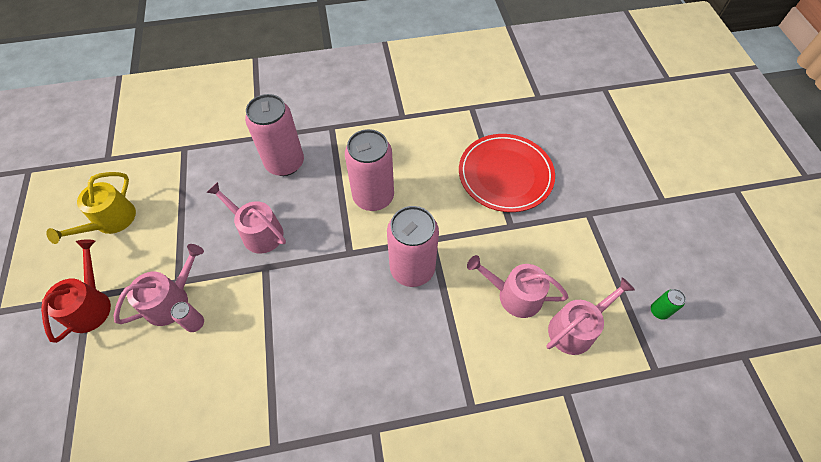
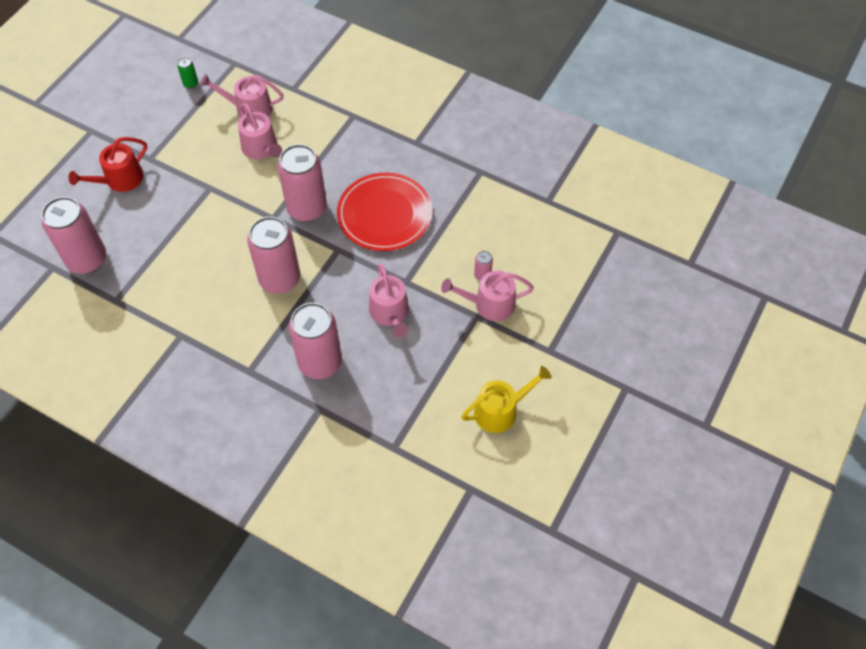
camera: 140 degrees left, 0 degrees up
(90, 305) = (550, 342): red watering can -> red watering can (120, 180)
(505, 175) = (166, 224): red plate -> red plate (384, 214)
(524, 116) = (87, 260): none -> pink can

